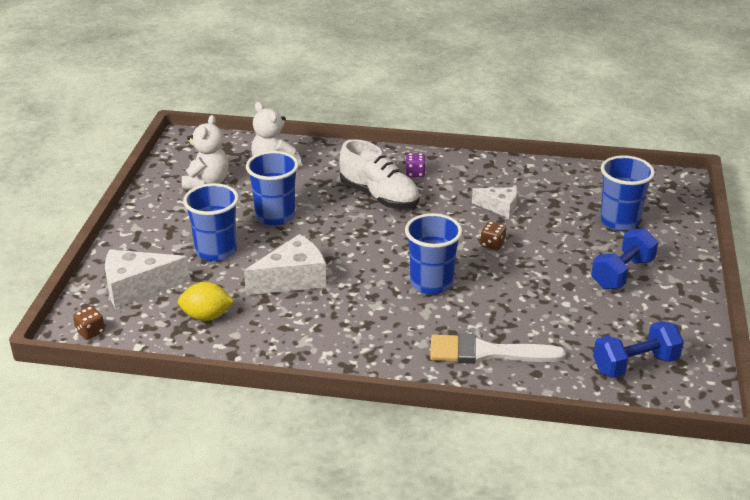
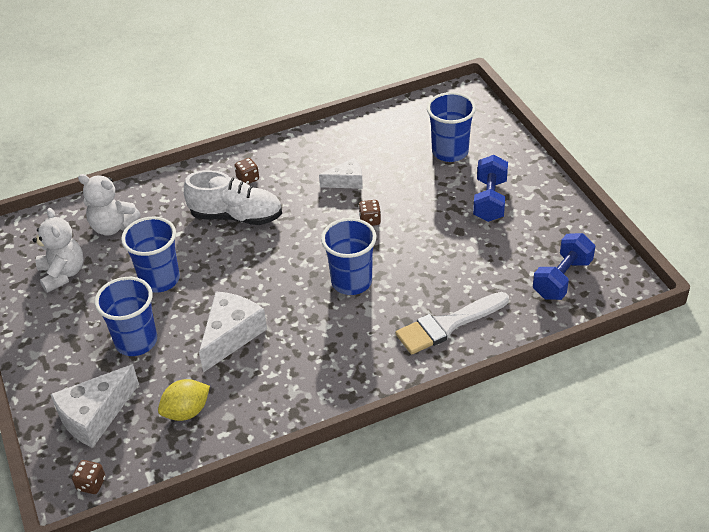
camera: 30 degrees left, 10 degrees up
(415, 173) = (248, 179): purple dice -> brown dice

